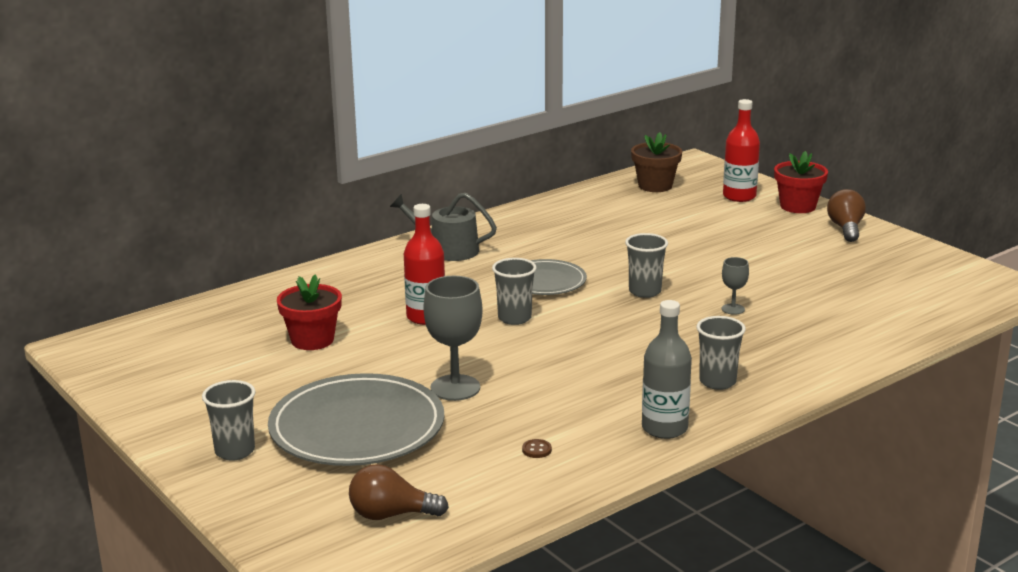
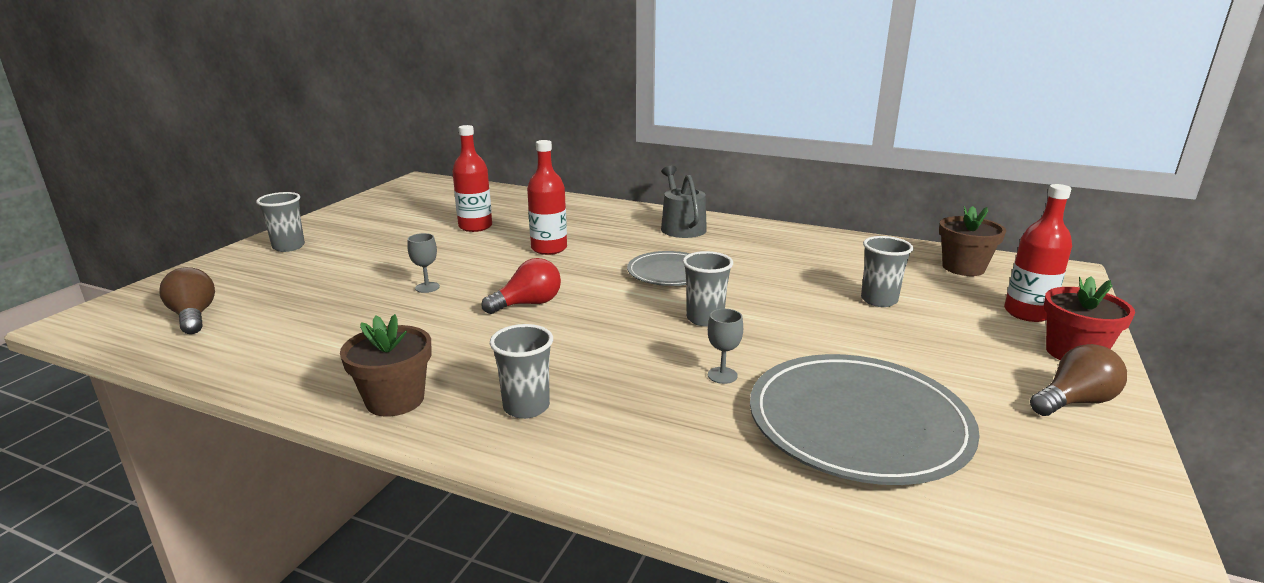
camera: 60 degrees right, 0 degrees up
(312, 340) = (475, 226): red flower pot -> red bottle
(357, 427) = (339, 271): grey plate -> grey plate (858, 423)
(455, 388) = (427, 287): grey goblet -> grey goblet, size x0.51
(514, 318) = (580, 278): grey cup -> grey cup (879, 300)
(536, 450) = (323, 346): brown button -> none
(545, 350) = (528, 304): none -> red light bulb
(664, 428) = (395, 400): grey bottle -> brown flower pot

